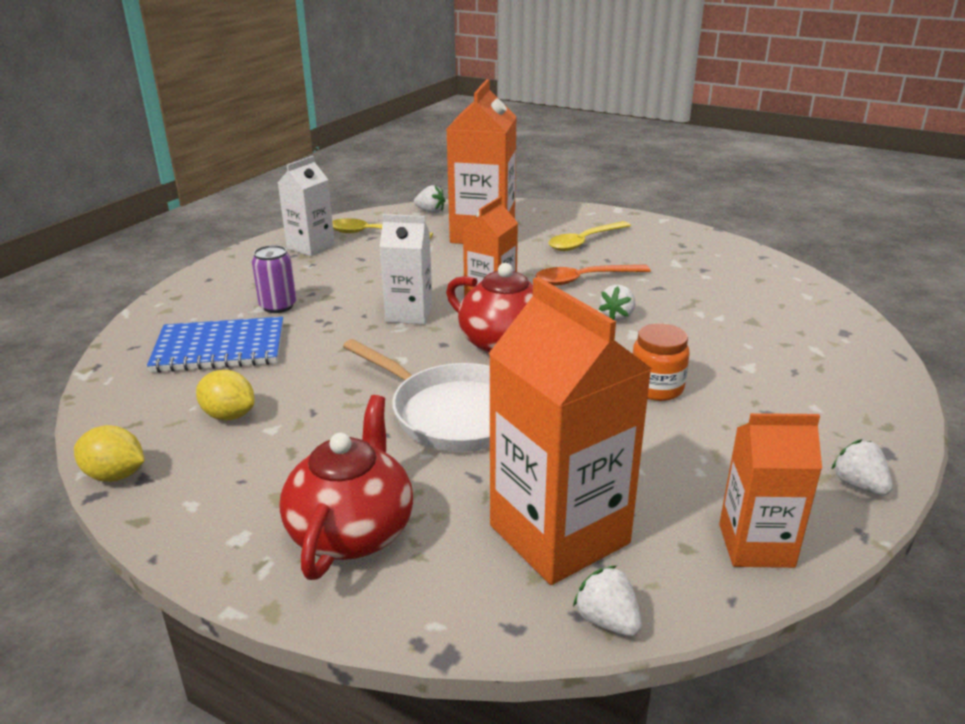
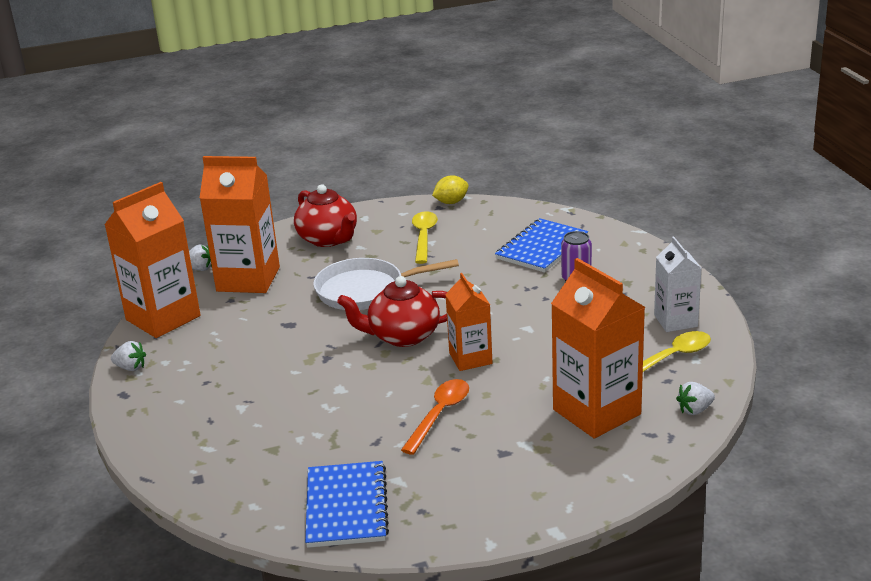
camera: 135 degrees right, 0 degrees up
(229, 415) = (461, 235): yellow lemon -> none
(409, 314) = (495, 319): white carton -> none
(584, 242) = (506, 458): yellow spoon -> yellow spoon (424, 237)
(617, 316) = (369, 396): white strawberry -> none
(656, 388) = (281, 360): orange jar -> none
(732, 266) = (346, 507): none -> blue notebook
(756, 545) = (163, 318): orange carton -> orange carton, size x1.69

